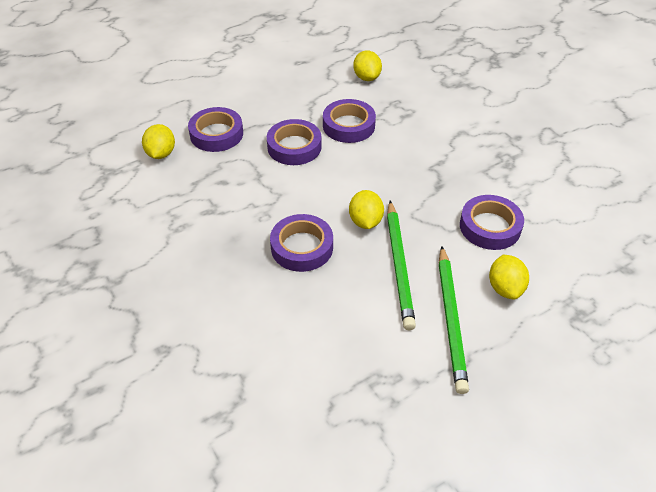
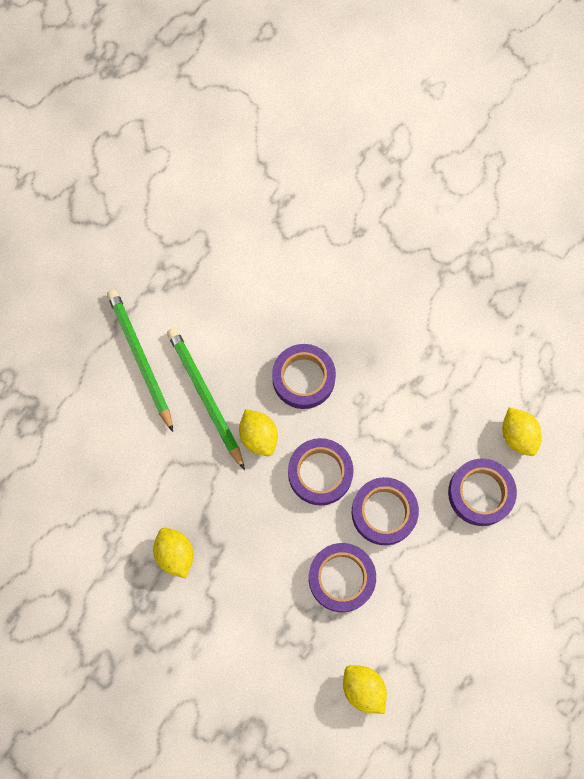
camera: 155 degrees right, 25 degrees up
(490, 227) = (134, 485): purple tape -> purple tape (320, 473)
(505, 288) = (102, 413): yellow lemon -> yellow lemon (175, 554)

